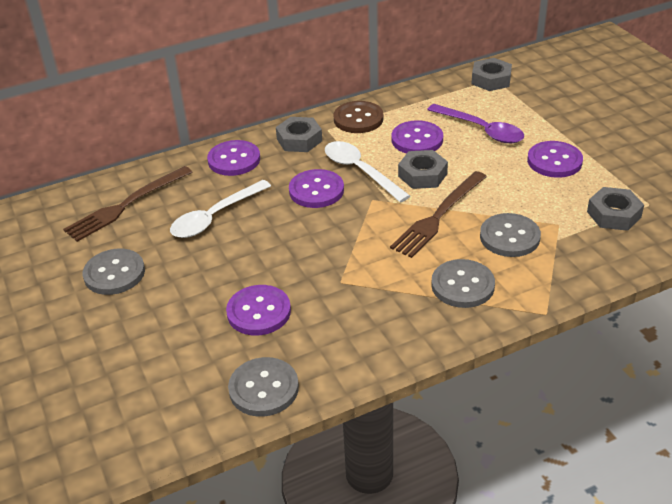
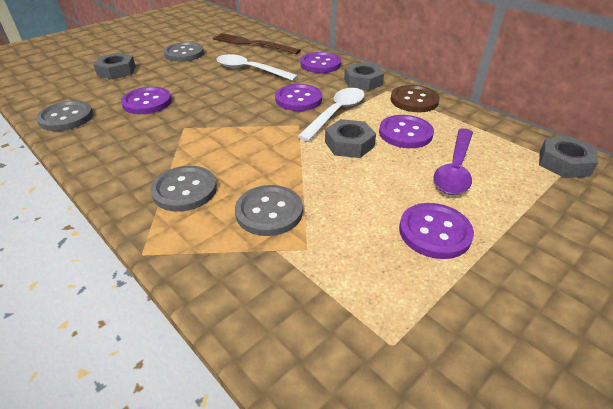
camera: 70 degrees right, 0 degrees up
(438, 216) = (288, 162): brown fork -> none
(613, 214) = (348, 302): grey nut -> grey nut (116, 71)

